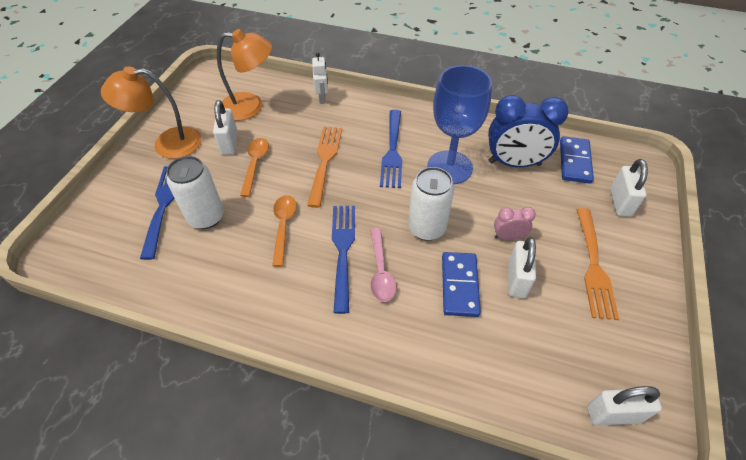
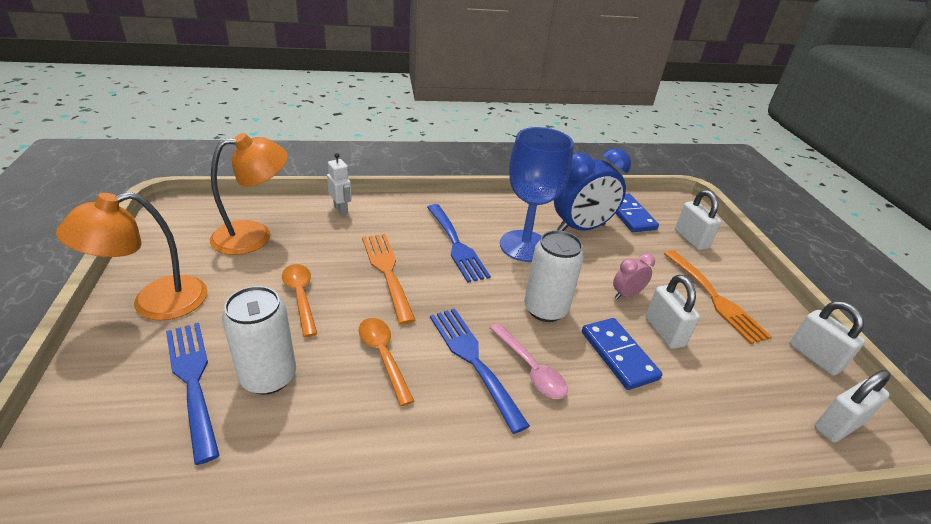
camera: 30 degrees left, 15 degrees down
(229, 143) = (249, 281): white padlock -> white padlock (814, 357)

